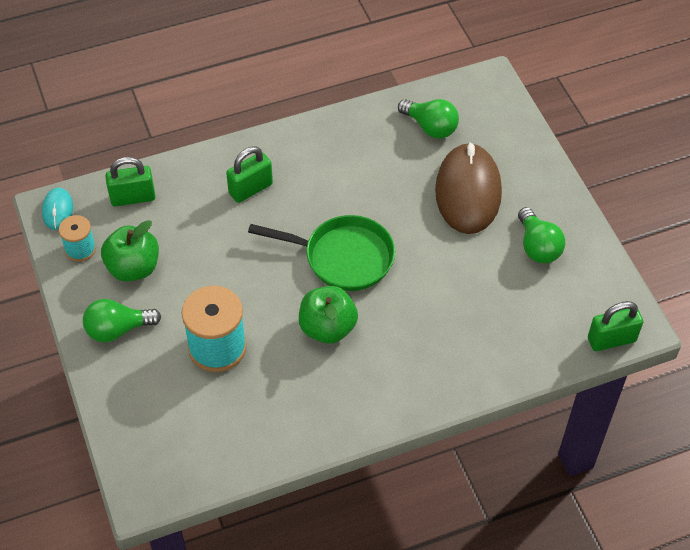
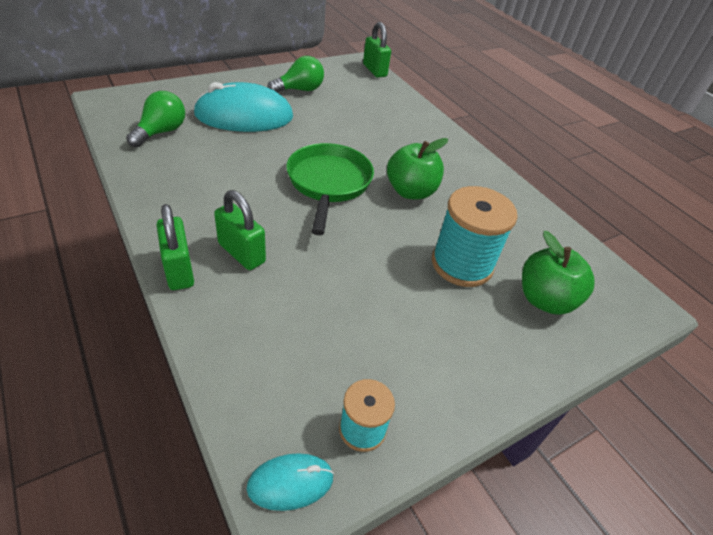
camera: 105 degrees left, 10 degrees down
(118, 329) = (475, 358): green light bulb -> none
(133, 198) = (259, 375): green padlock -> green padlock (179, 270)
(133, 268) = (380, 355): green apple -> green apple (544, 300)
(468, 192) = (244, 116): brown mouse -> turquoise mouse

